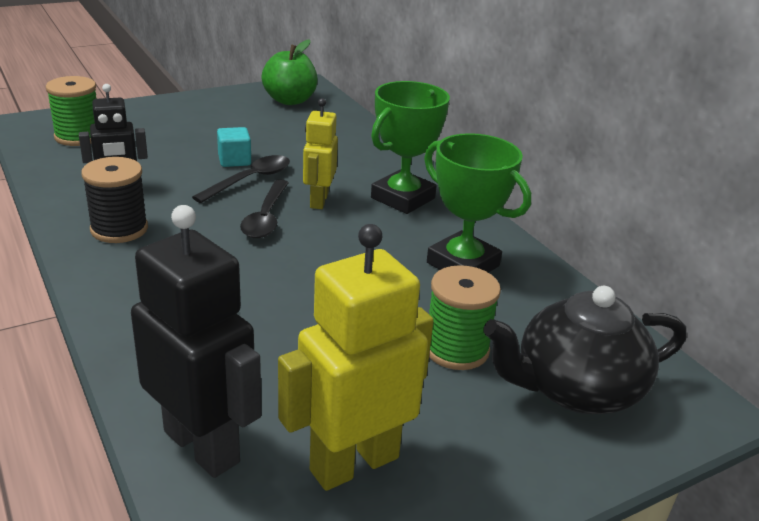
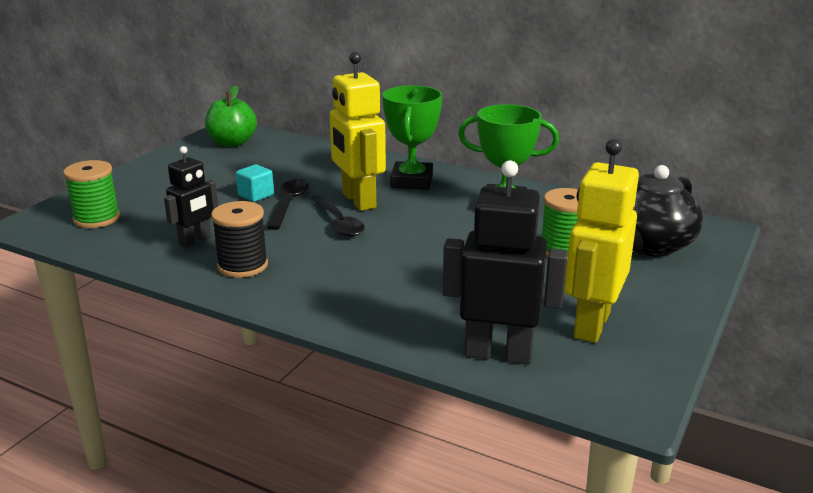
camera: 30 degrees left, 5 degrees down
(318, 201) = (358, 201): yellow robot -> yellow robot, size x1.64

